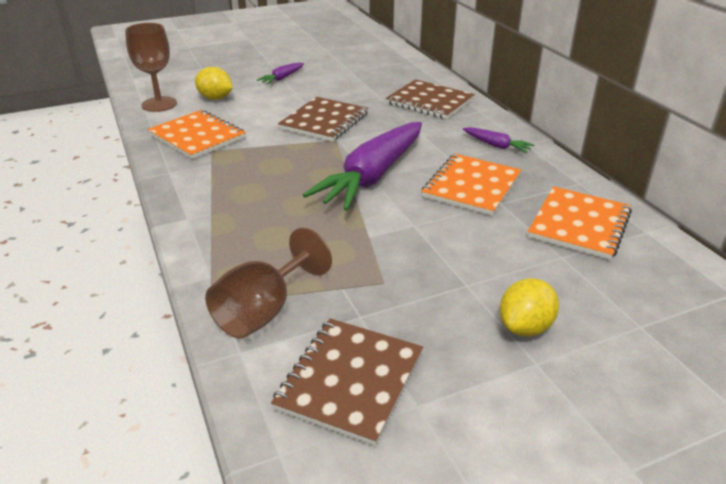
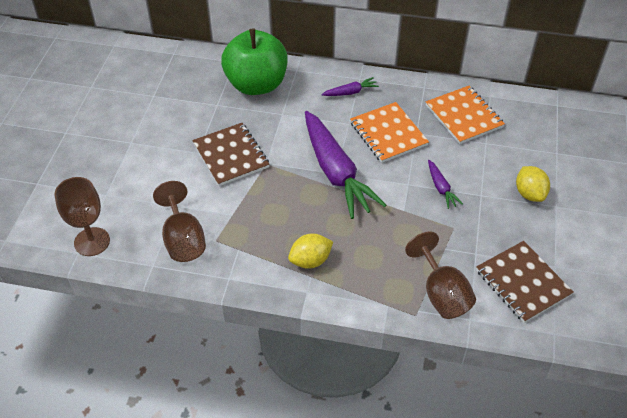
camera: 55 degrees left, 15 degrees up
(197, 136) = (183, 239): orange notebook -> brown goblet
(215, 98) = (119, 200): yellow lemon -> yellow lemon (310, 261)
(282, 78) = (123, 142): purple carrot -> purple carrot (441, 188)
(429, 101) = (256, 84): brown notebook -> green apple

